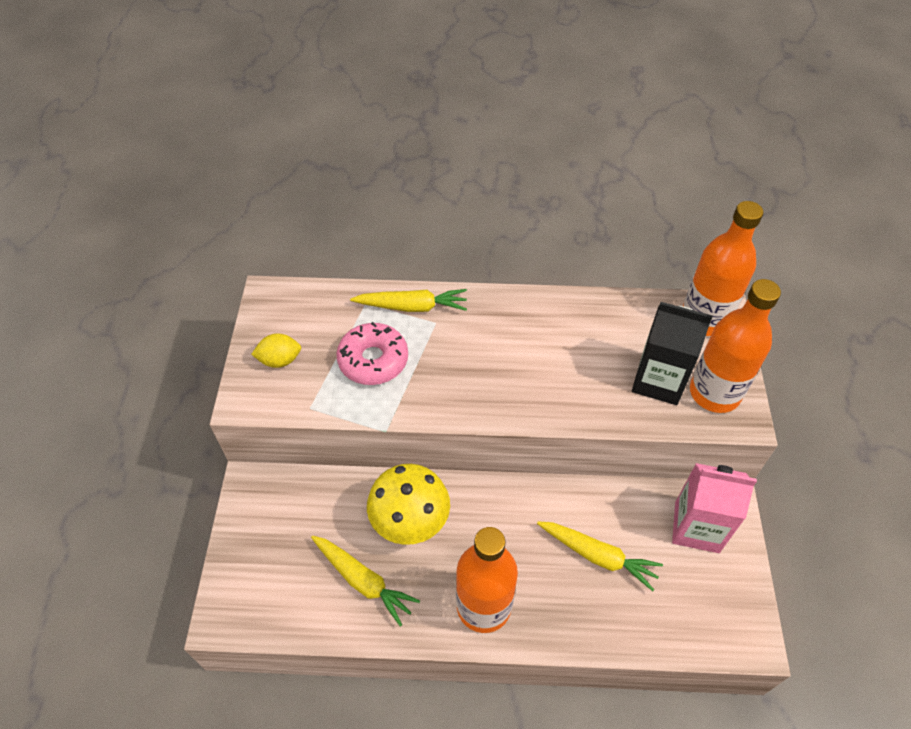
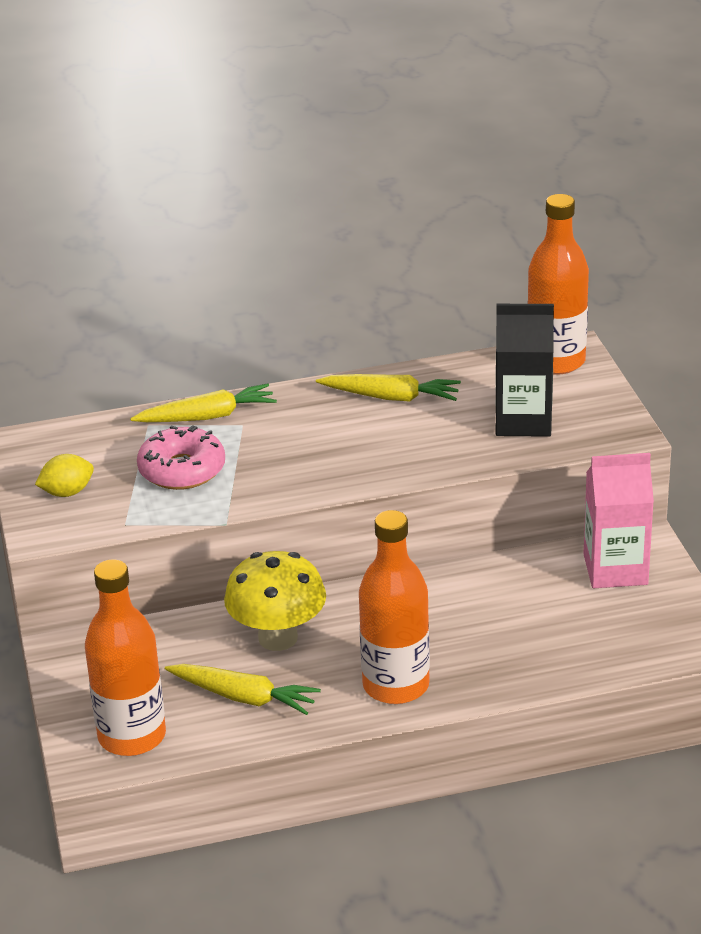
camera: 15 degrees left, 20 degrees down
(598, 556) = (512, 617): yellow carrot -> yellow carrot (391, 397)
(714, 393) = (589, 418): orange bottle -> orange bottle (132, 736)

